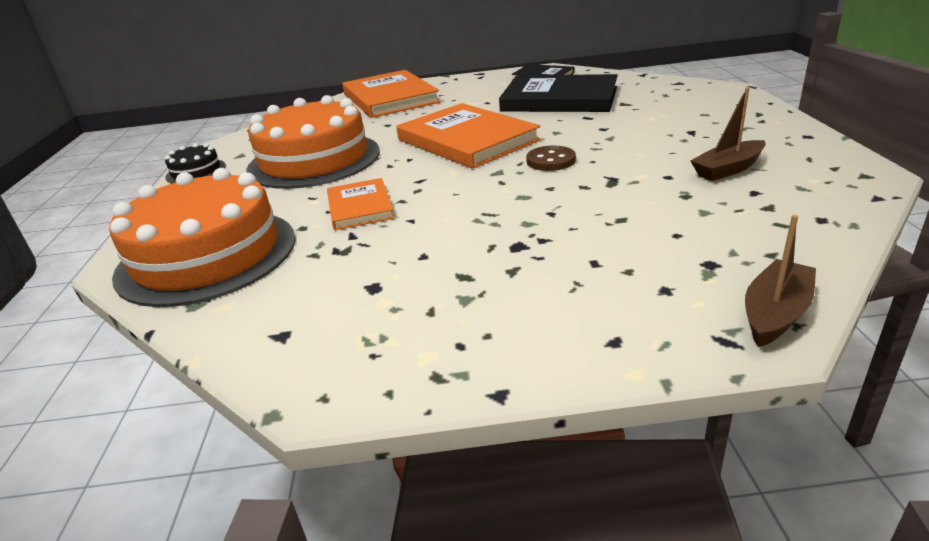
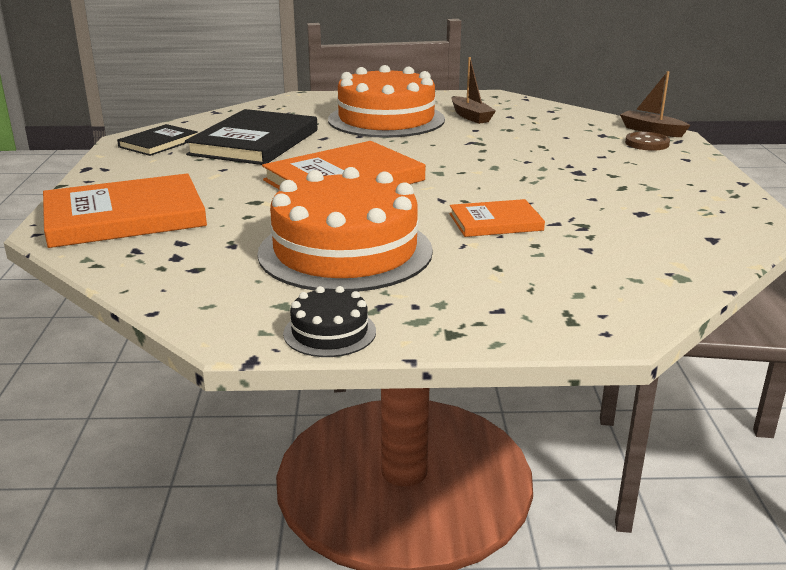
camera: 90 degrees left, 5 degrees down
(207, 255) = (591, 285): orange cake -> orange cake (386, 119)
(551, 161) = (424, 155): brown button -> brown button (647, 143)

